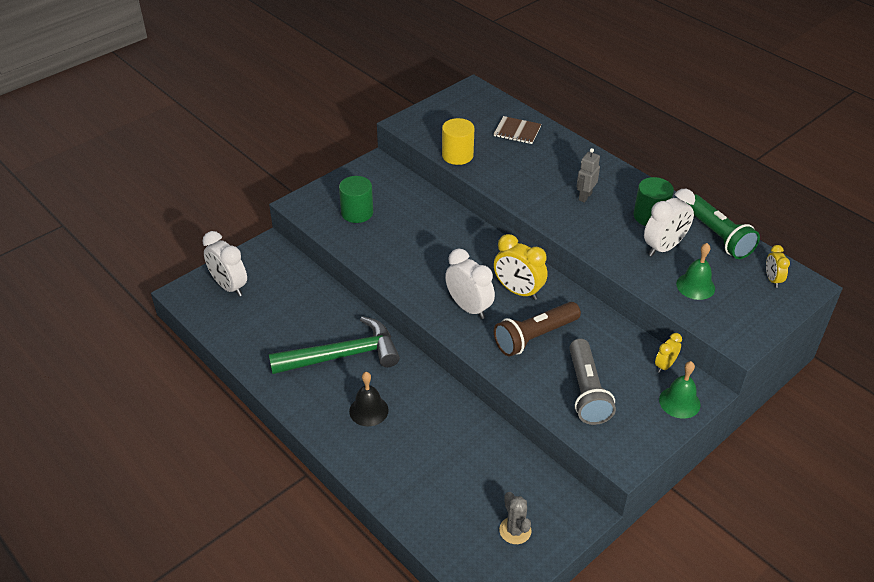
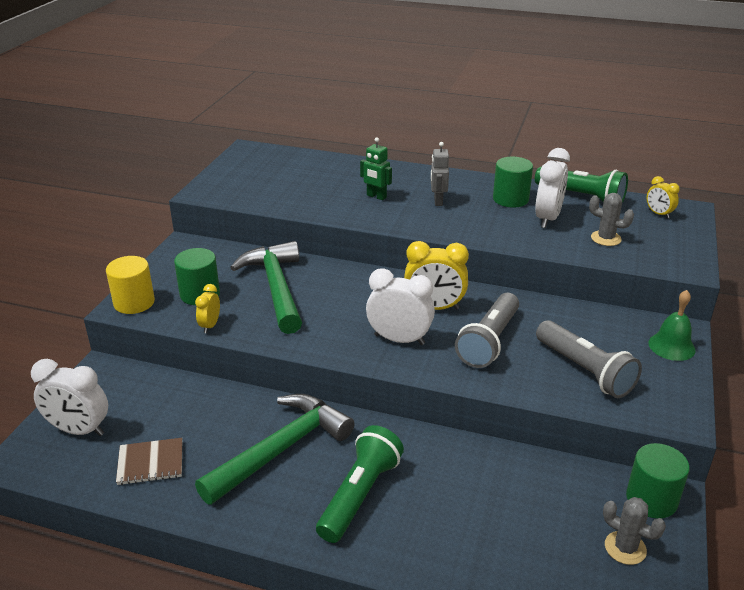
camera: 30 degrees left, 10 degrees down
(368, 410) = (359, 495): black bell -> green flashlight
(414, 228) = (276, 288): none -> green hammer
(457, 155) = (282, 204): yellow cylinder -> yellow cylinder (134, 302)
(517, 131) = (323, 170): brown notebook -> brown notebook (150, 463)
(535, 337) = (489, 341): brown flashlight -> grey flashlight
(537, 174) = (376, 196): none -> green robot
(567, 509) = (651, 499): none -> green cylinder
(665, 365) = (627, 321): yellow clock -> yellow clock (210, 325)
(695, 286) = (606, 238): green bell -> grey cactus

